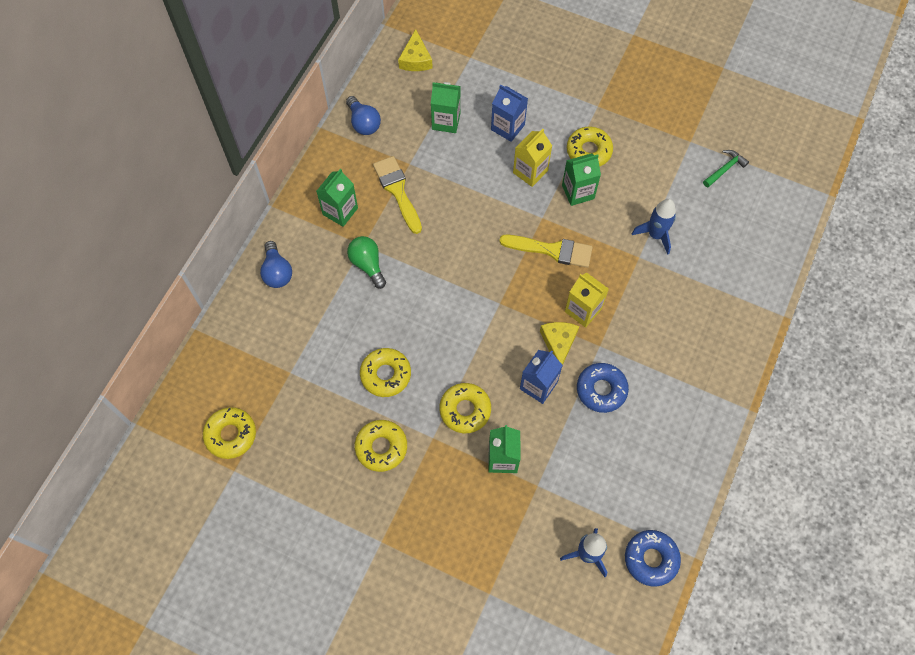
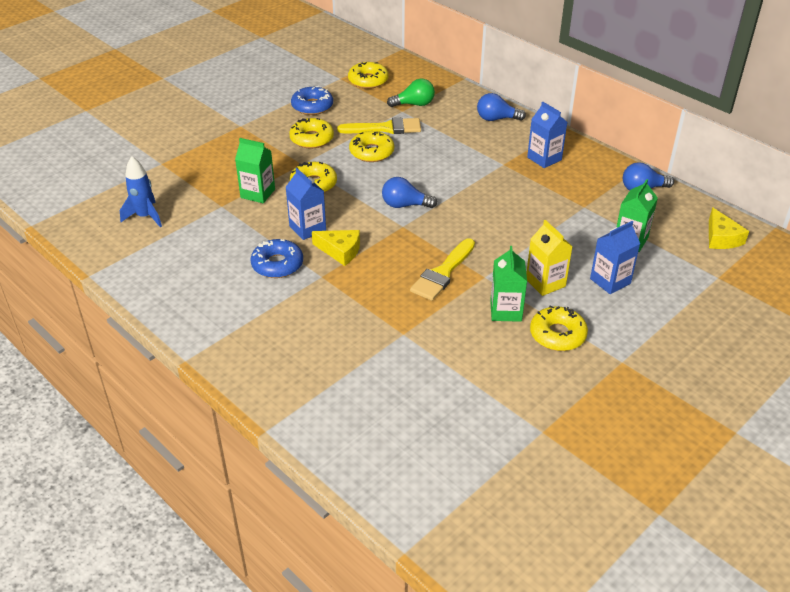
camera: 110 degrees right, 25 degrees down
(340, 211) = (544, 158): green carton -> blue carton
(367, 264) = (481, 163): green light bulb -> green light bulb (414, 104)
(397, 191) = (554, 193): yellow brush -> yellow brush (385, 128)
(416, 59) = (721, 238): yellow cheese -> yellow cheese turned 120 degrees counterclockwise
(466, 312) = (405, 205): none -> blue light bulb
(583, 310) = (365, 276): yellow carton -> none
(651, 559) = (110, 250): blue donut -> blue donut (312, 106)
(655, 235) = (424, 355): blue rocket -> none
(725, 169) = (488, 451): green hammer -> none

